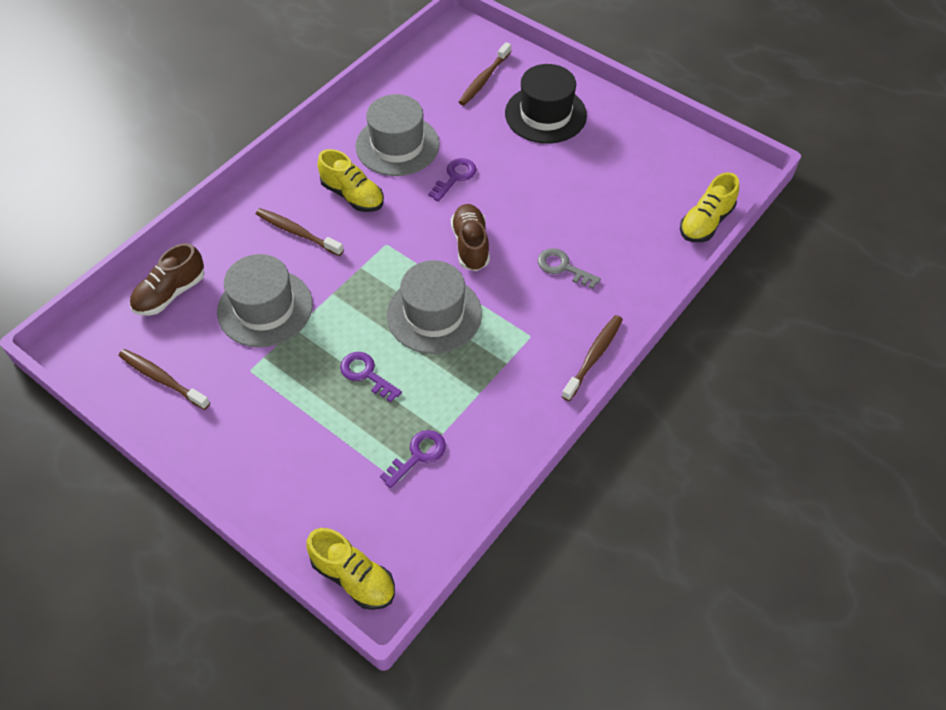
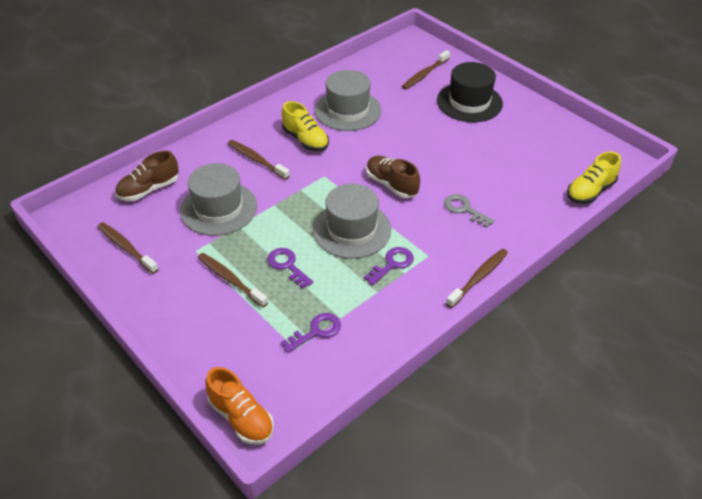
camera: 10 degrees right, 10 degrees down
(301, 403) = (230, 280): none -> brown toothbrush
(353, 577) = (241, 417): yellow shoe -> orange shoe
(455, 177) = (389, 136): purple key -> purple key (392, 264)
(470, 245) = (391, 184): brown shoe -> brown shoe turned 45 degrees counterclockwise

